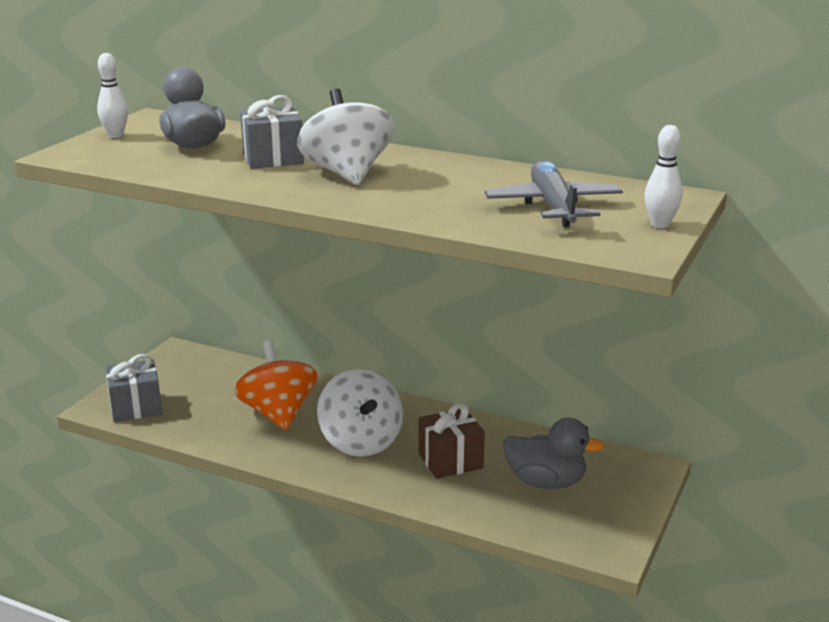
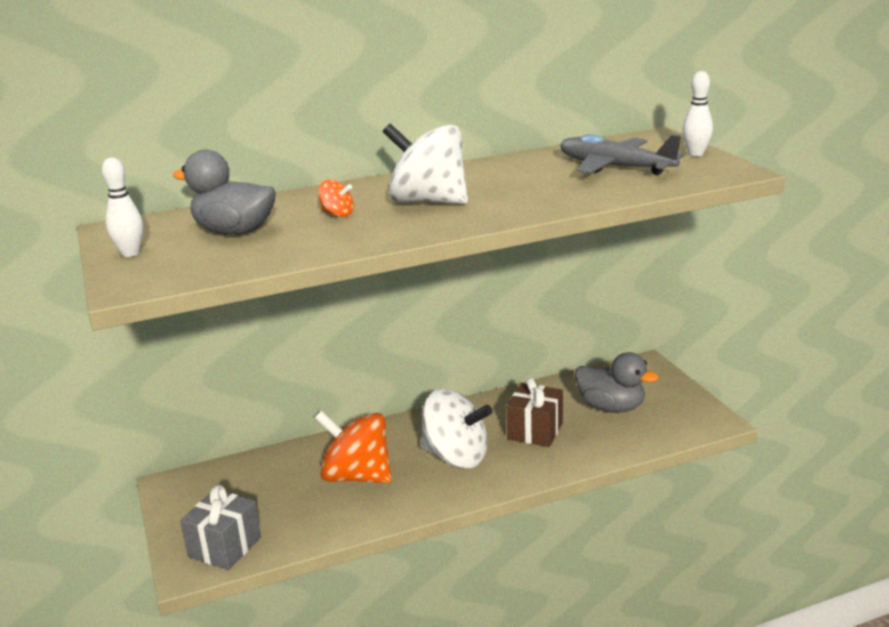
camera: 45 degrees left, 0 degrees up
(273, 158) = (337, 214): grey gift -> orange spinning top
(546, 482) = (611, 407): grey duck -> grey duck turned 60 degrees clockwise

